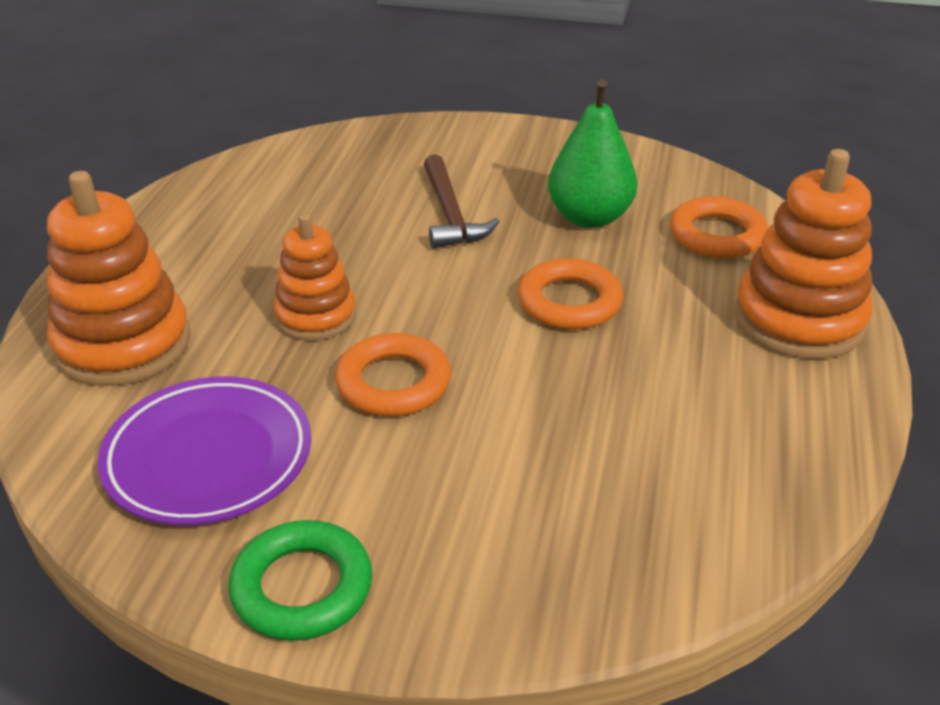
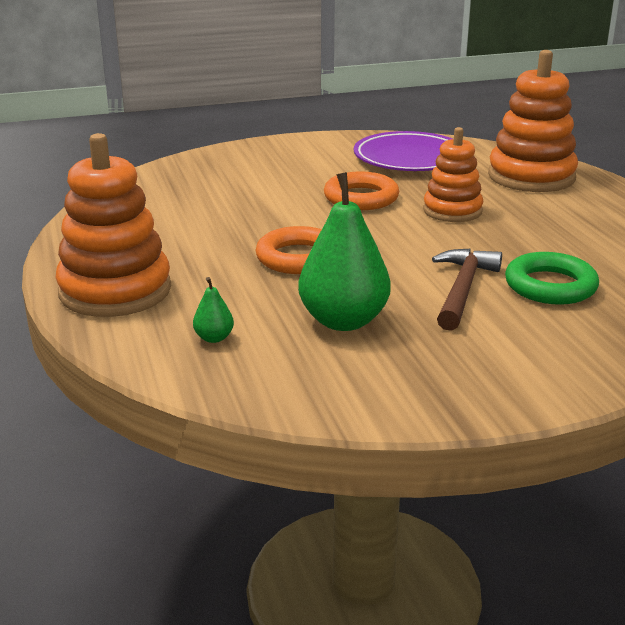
camera: 150 degrees right, 10 degrees down
(302, 587) = (312, 144): green ring -> green ring (550, 286)
(450, 214) = (462, 289): brown hammer -> brown hammer turned 60 degrees clockwise
(717, 235) = (214, 338): orange ring -> green pear

